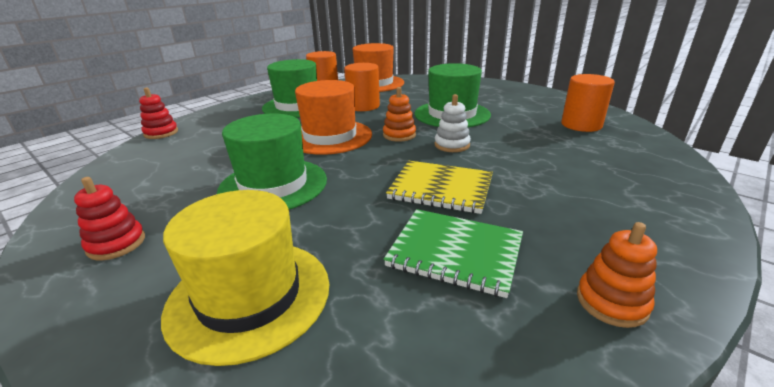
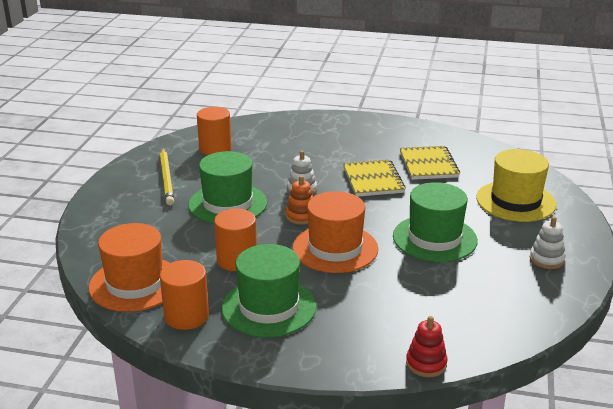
camera: 120 degrees left, 0 degrees up
(116, 244) = (546, 259): red stacking toy -> white stacking toy
(455, 252) = (428, 165): green notebook -> yellow notebook
(519, 102) = (167, 178): none -> yellow pencil
(611, 302) = (420, 133): orange stacking toy -> none

